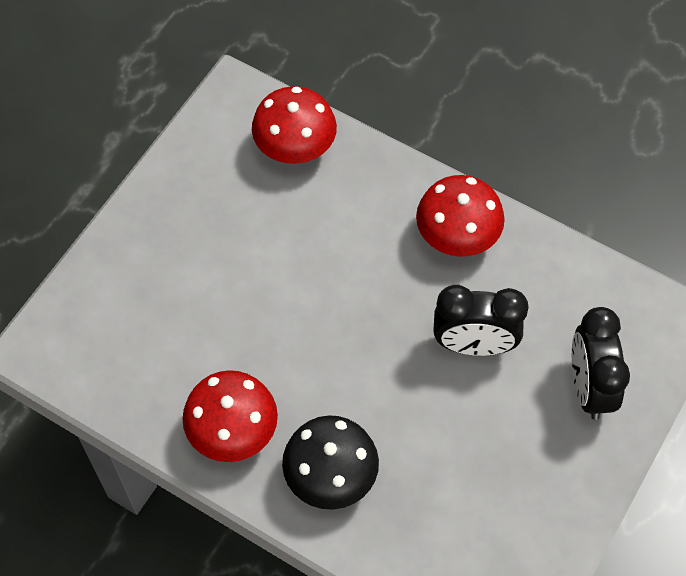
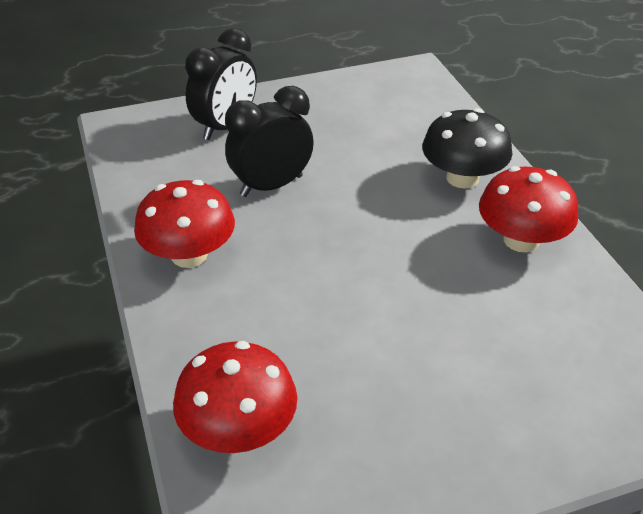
camera: 140 degrees left, 20 degrees down
(474, 345) = (271, 186): black clock -> black clock turned 75 degrees counterclockwise

